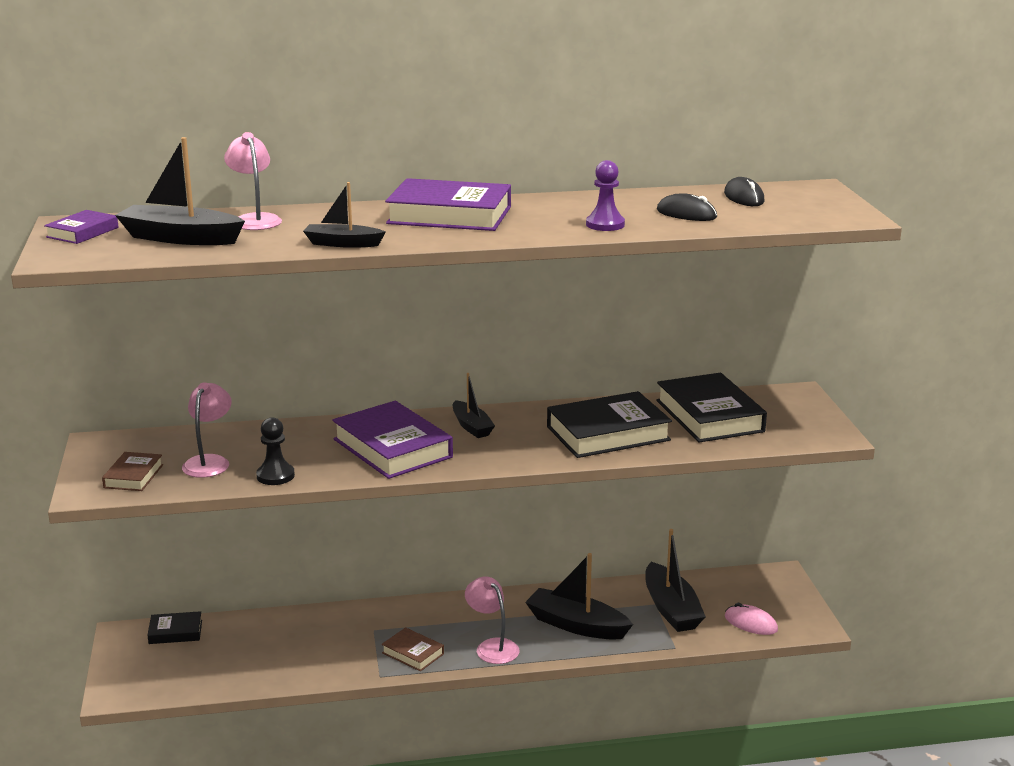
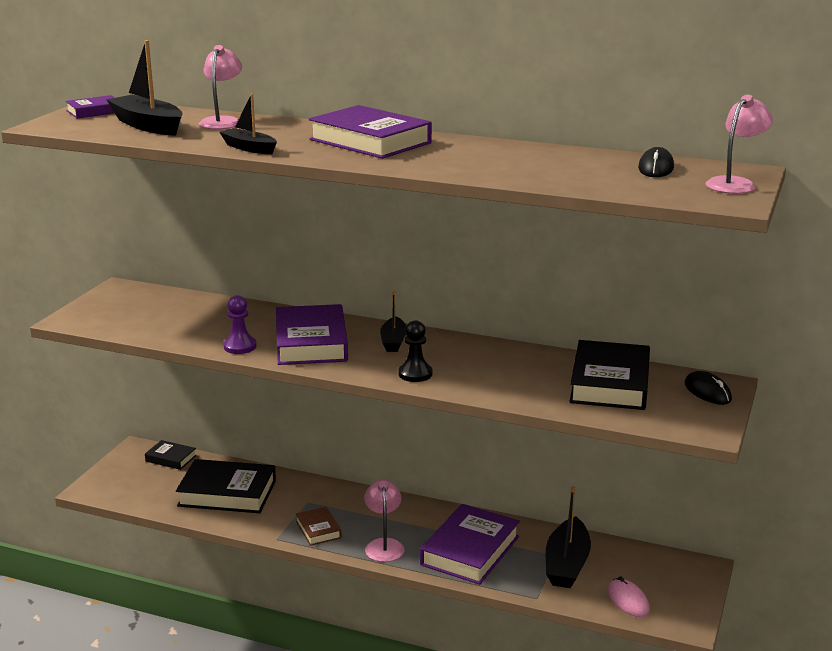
camera: 30 degrees right, 0 degrees up
(133, 476) = (110, 317): brown book -> none
(209, 462) = (171, 319): pink lamp -> pink lamp (735, 183)
(275, 476) = (202, 341): black pawn -> black pawn (415, 374)
(576, 625) = (470, 551): black boat -> purple book
(605, 224) = (483, 169): purple pawn -> purple pawn (240, 346)
(608, 433) = (498, 375): black book -> black book (227, 493)
(686, 214) = (573, 173): black mouse -> black mouse (707, 392)

